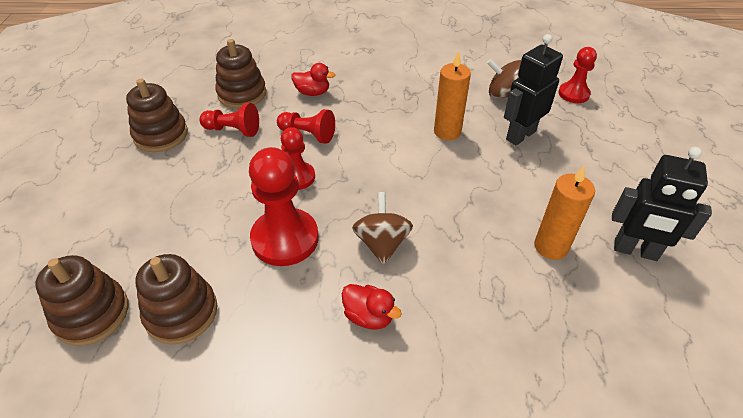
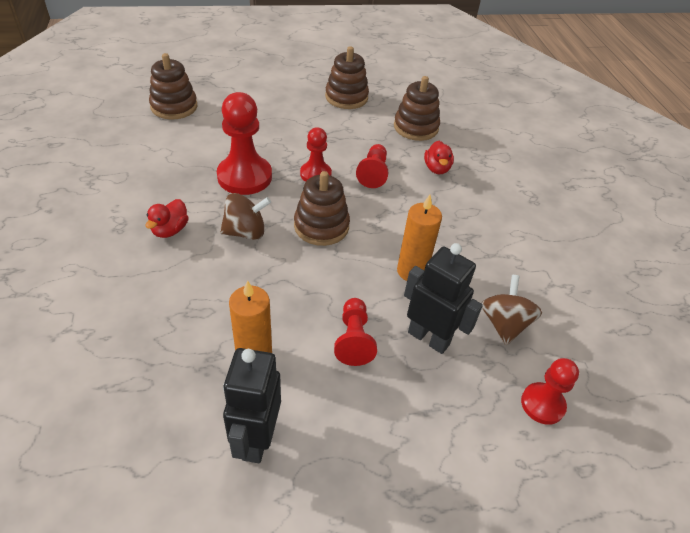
camera: 75 degrees right, 0 degrees up
(181, 312) = (174, 140): brown stacking toy -> brown stacking toy (321, 226)
(233, 130) = (364, 131): red pawn -> red pawn (353, 339)

